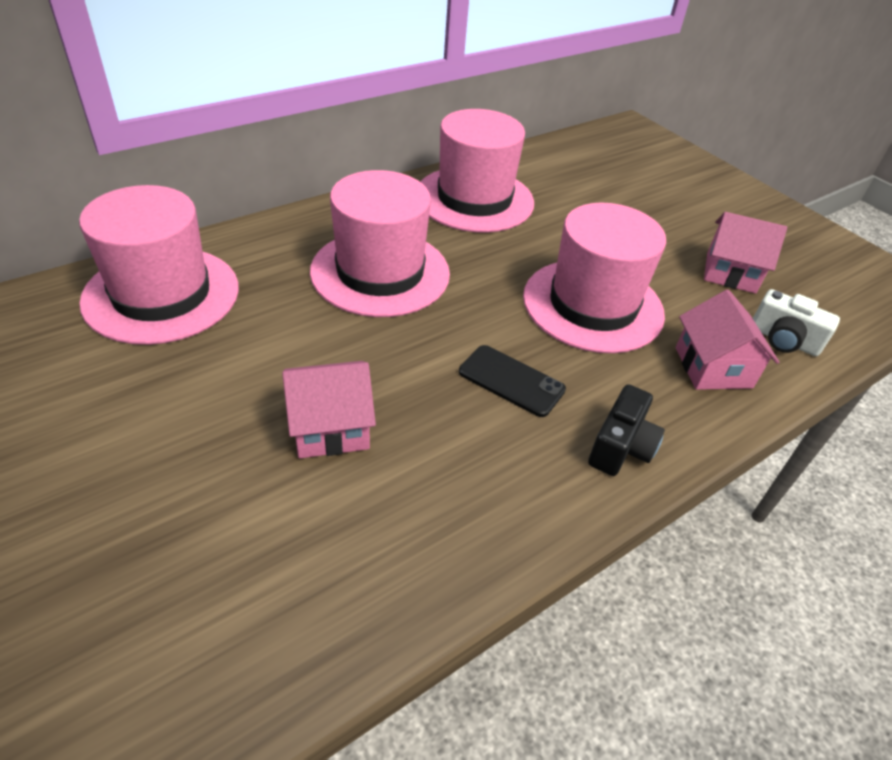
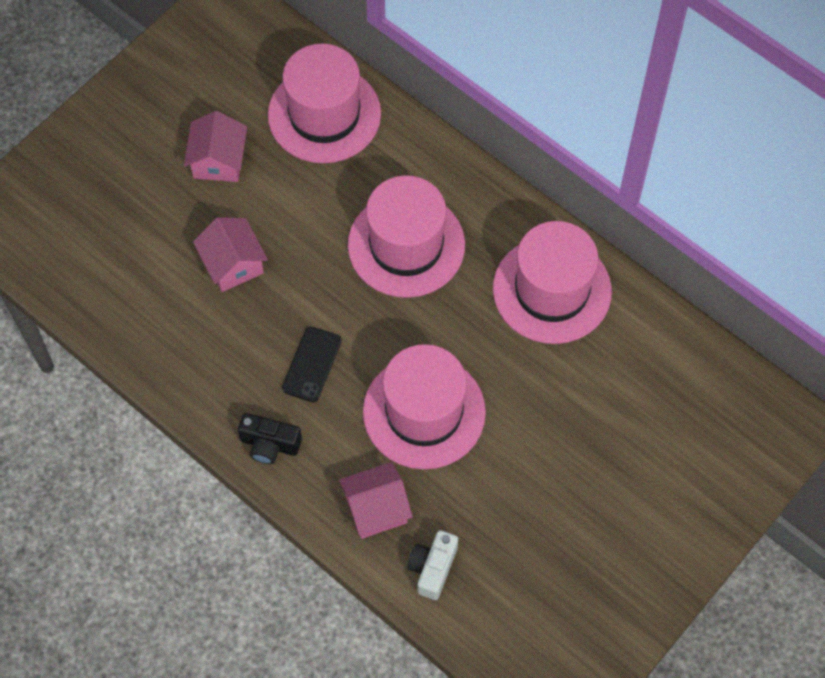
camera: 80 degrees right, 20 degrees up
(730, 272) = (520, 528): pink house -> pink house (218, 161)

